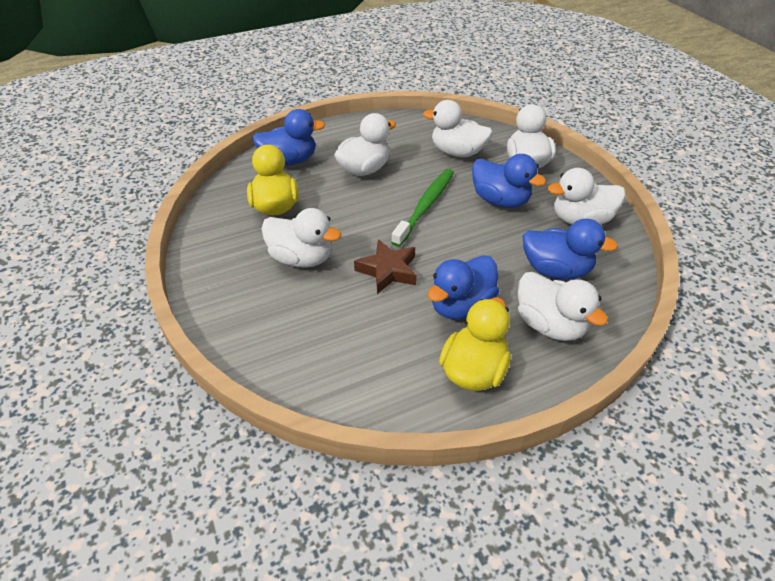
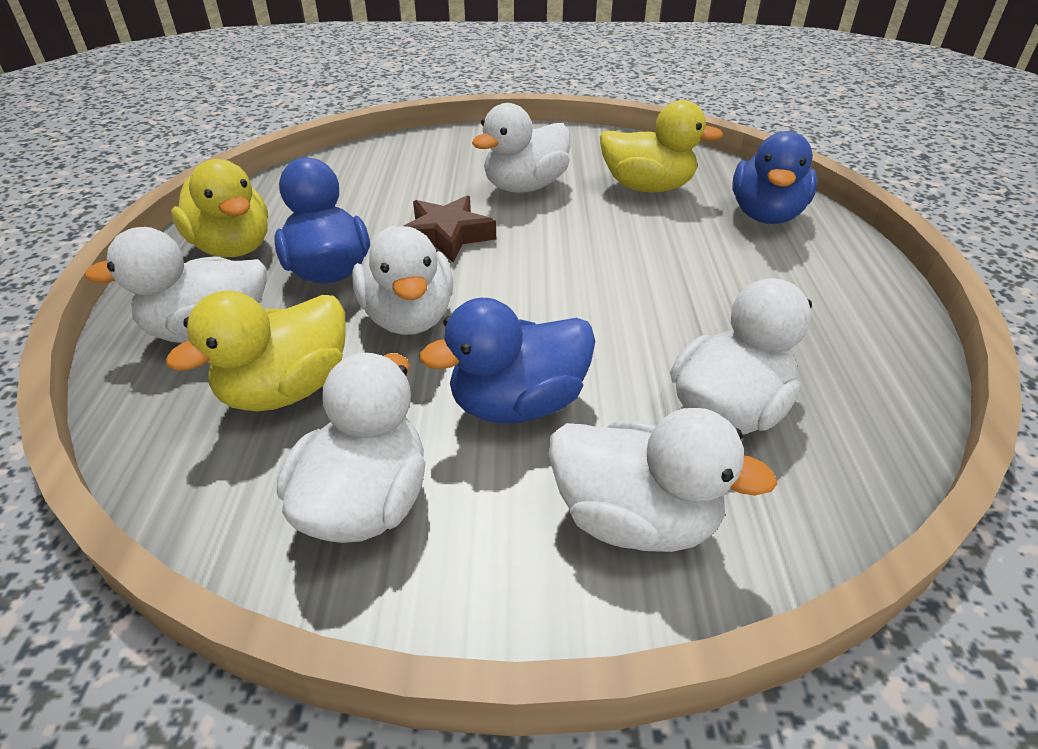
camera: 115 degrees right, 5 degrees down
(364, 169) = (710, 275): white duck -> white duck (409, 317)
(425, 206) = (564, 307): green toothbrush -> none
(555, 270) = (287, 389): blue duck -> yellow duck

